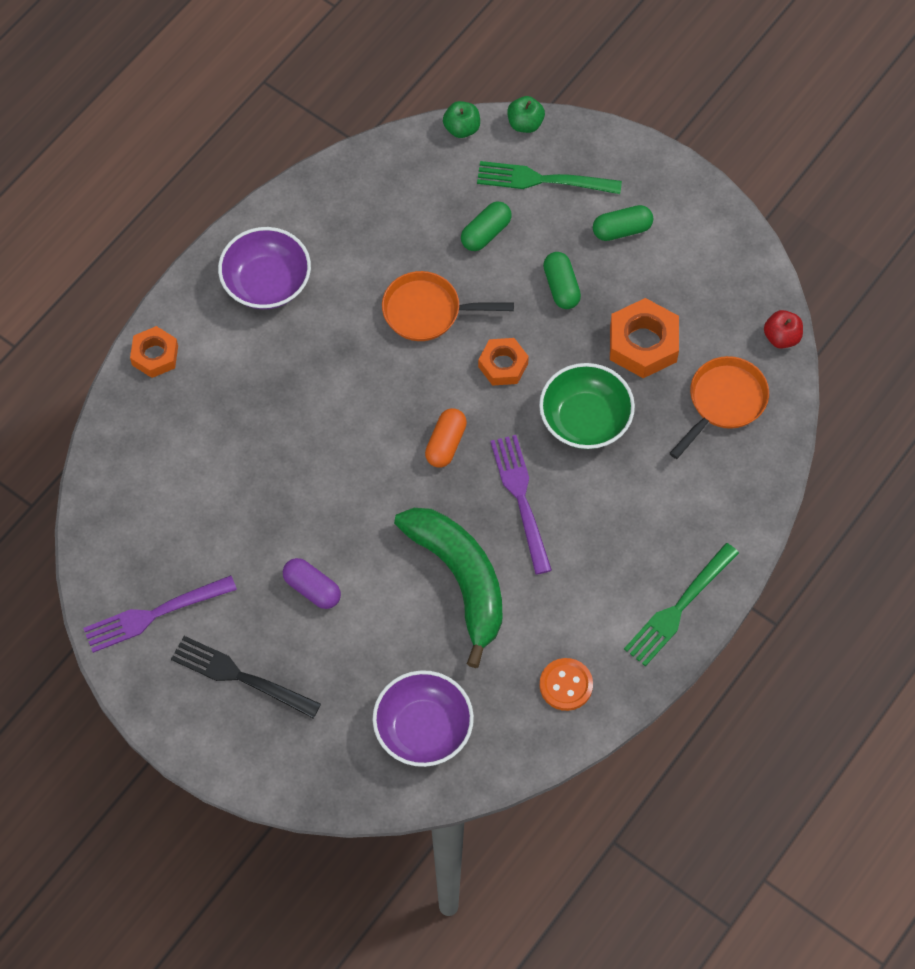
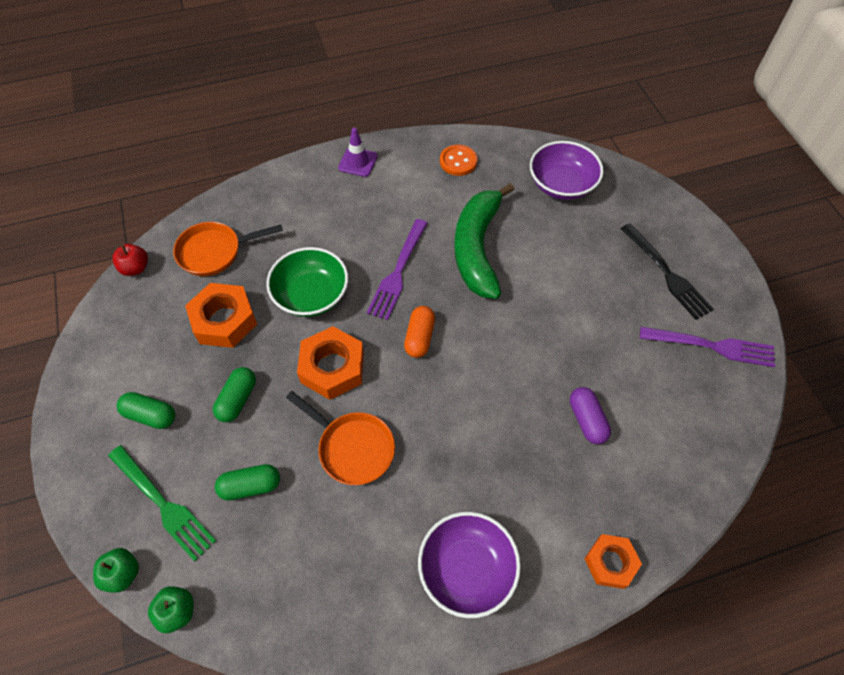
camera: 145 degrees left, 5 degrees down
(312, 589) = (583, 298): purple capsule -> purple capsule (587, 420)
(445, 444) = (419, 337): orange capsule -> orange capsule turned 45 degrees counterclockwise
(503, 365) = (332, 367): orange nut -> orange nut, size x1.55
(679, 608) = (358, 162): green fork -> purple traffic cone

